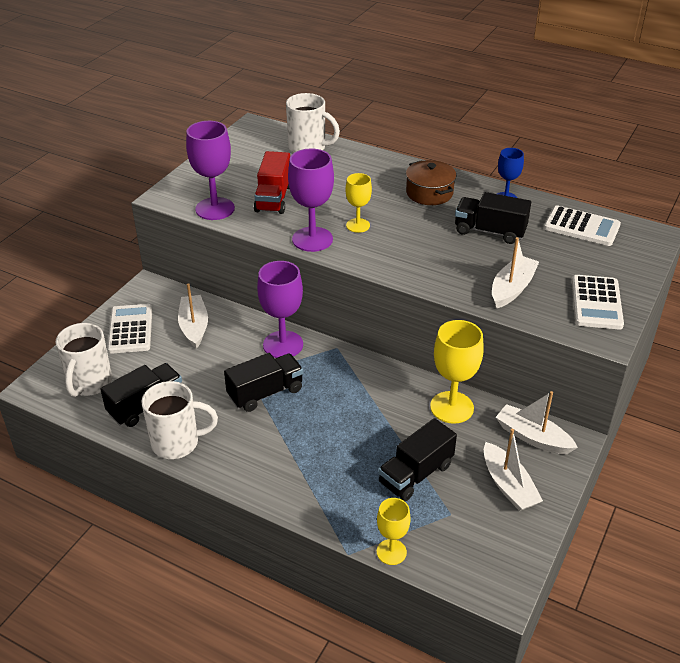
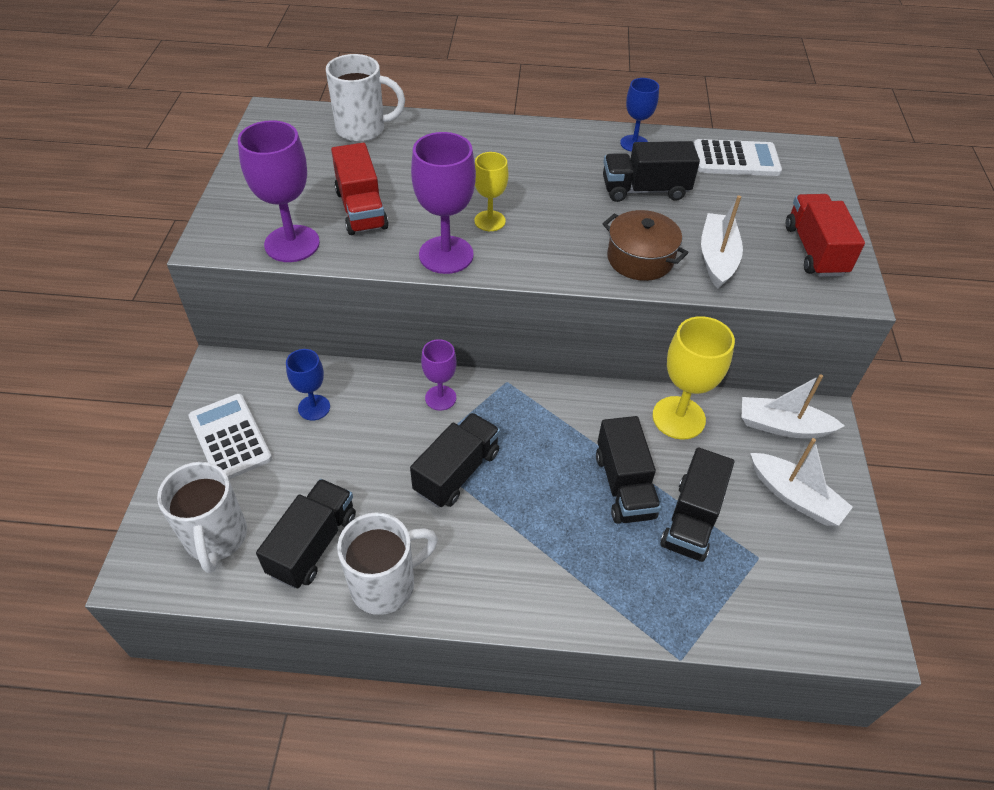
camera: 25 degrees left, 10 degrees up
(194, 326) = (314, 407): white boat -> blue goblet
(283, 345) = (440, 398): purple goblet -> purple goblet, size x0.60
(379, 437) = (624, 486): none -> black truck
(391, 552) = (726, 636): yellow goblet -> none
(429, 193) = (545, 157): brown pot -> brown pot (640, 259)
(596, 303) = (814, 250): white calculator -> red truck

